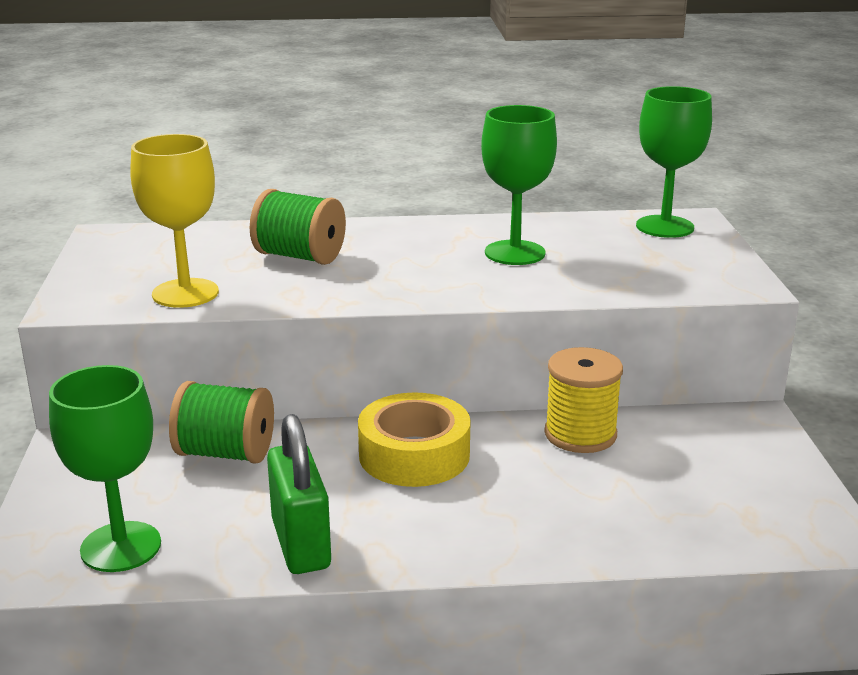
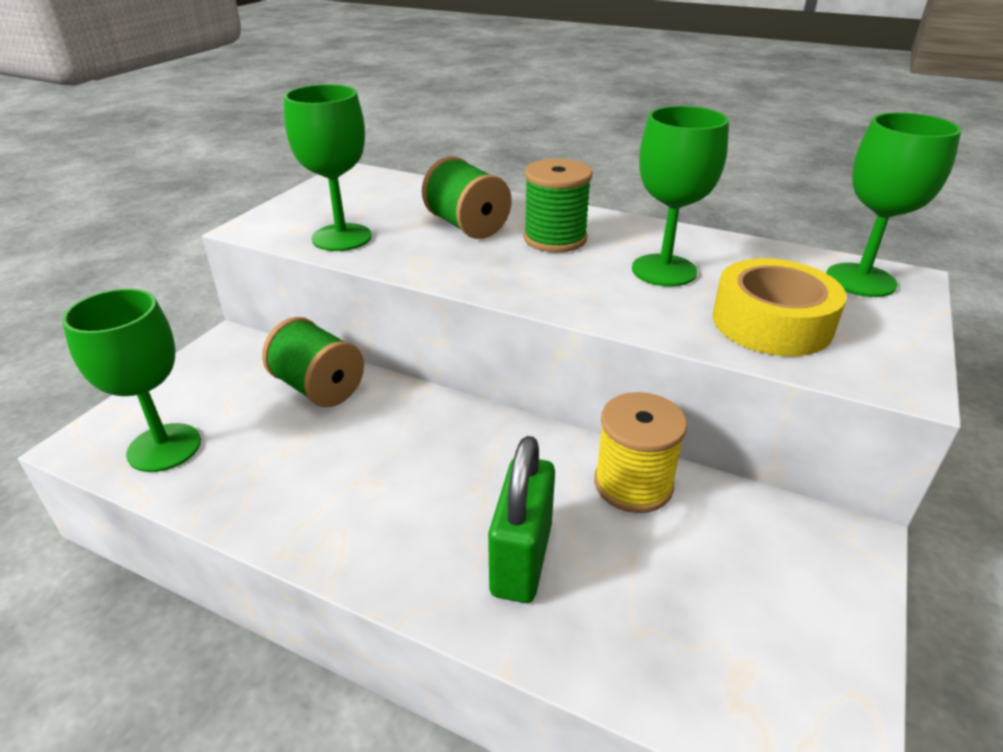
camera: 30 degrees right, 10 degrees up
(185, 293) = (342, 237): yellow goblet -> green goblet
(301, 544) = (283, 503): green padlock -> green padlock (521, 559)
(395, 249) = (555, 238): none -> green spool
(414, 455) = (459, 447): yellow tape -> yellow tape (771, 323)

